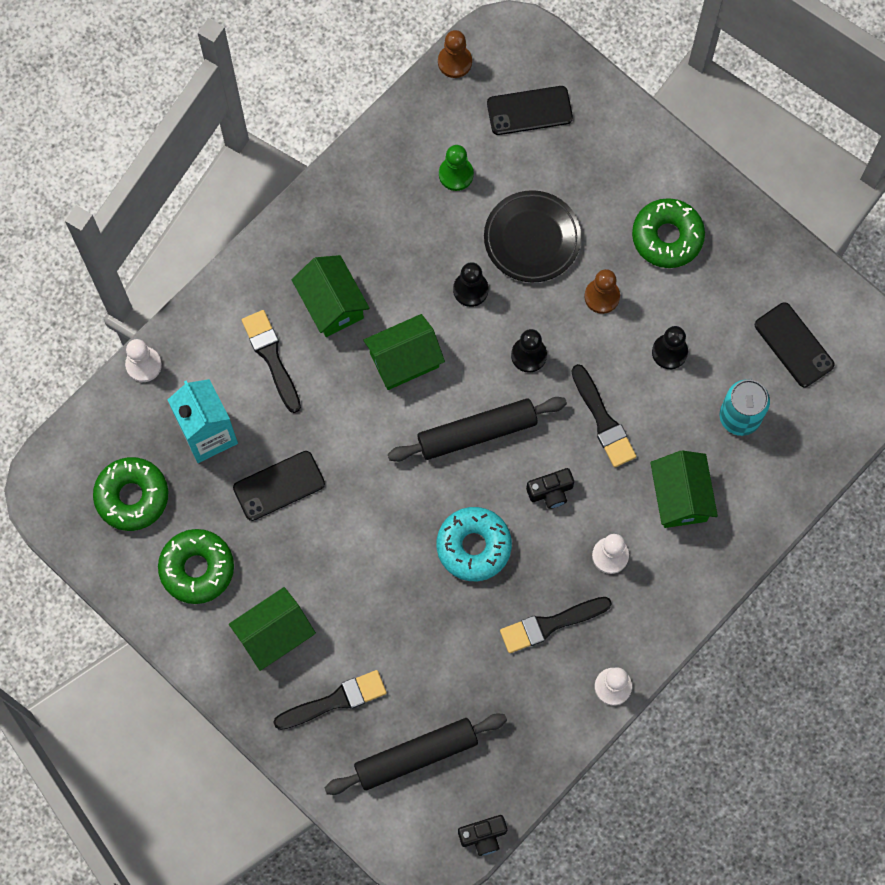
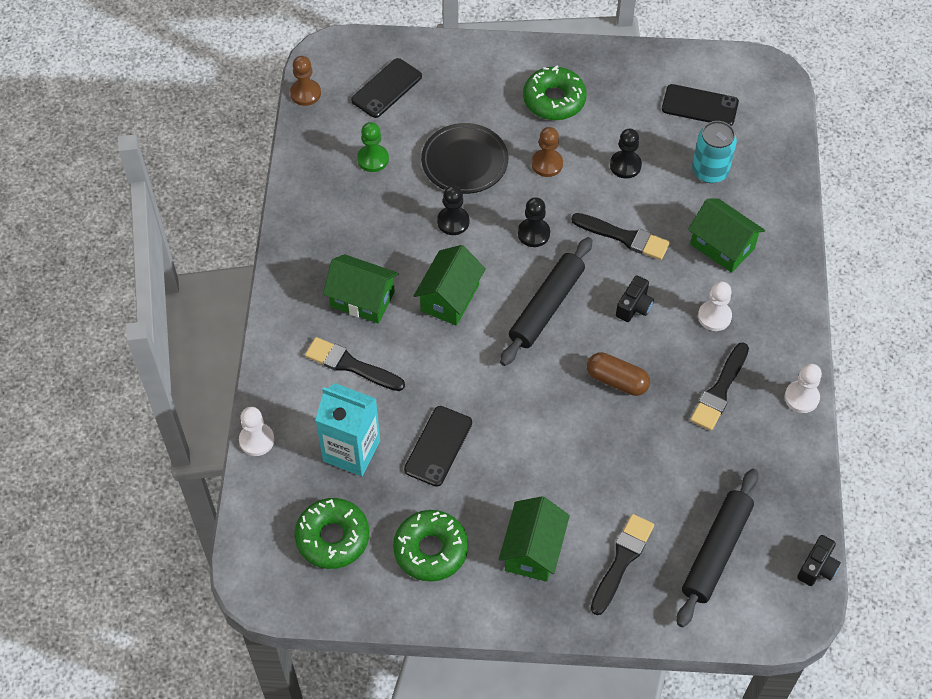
camera: 40 degrees left, 15 degrees down
(473, 546) = (617, 380): turquoise donut -> brown capsule

